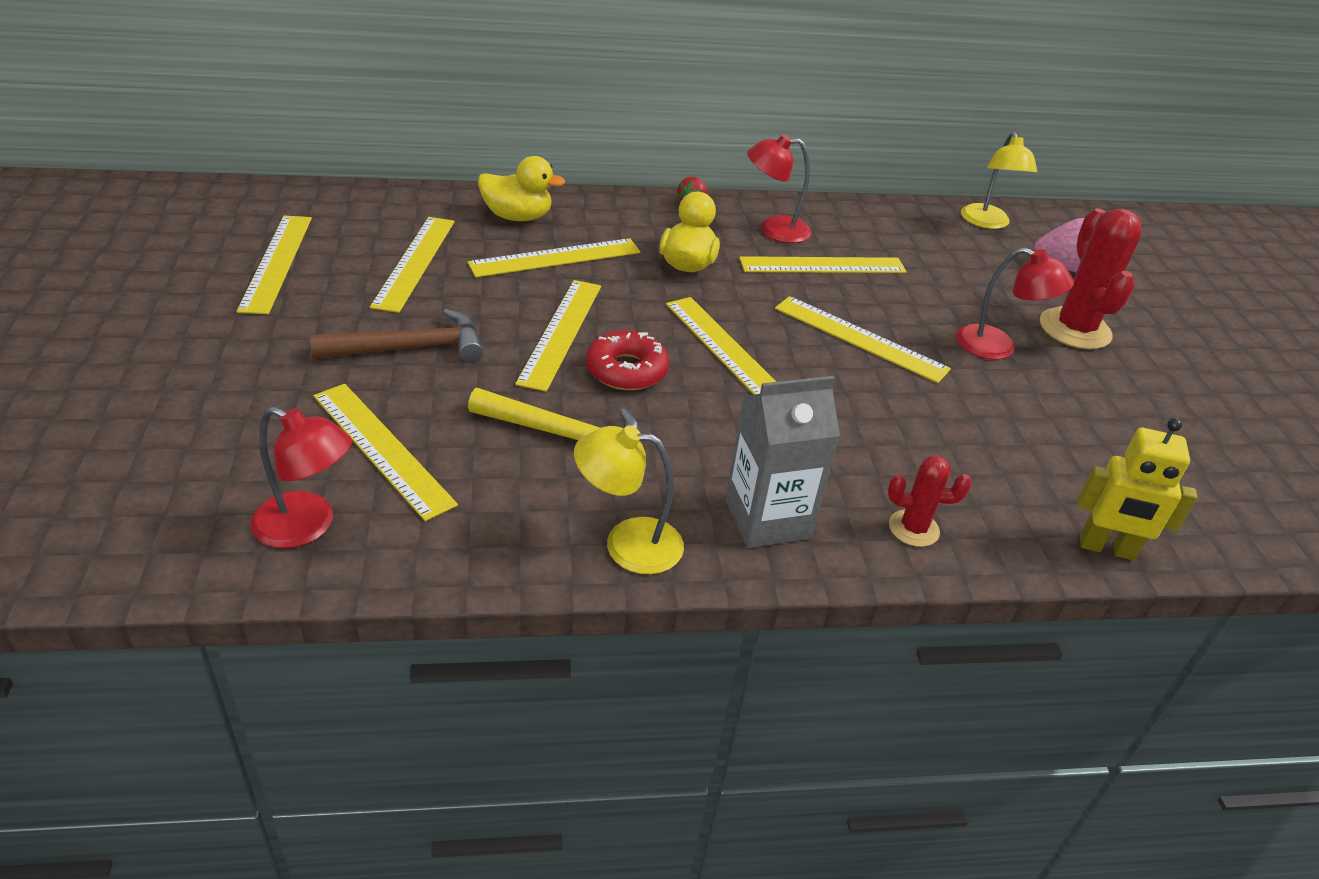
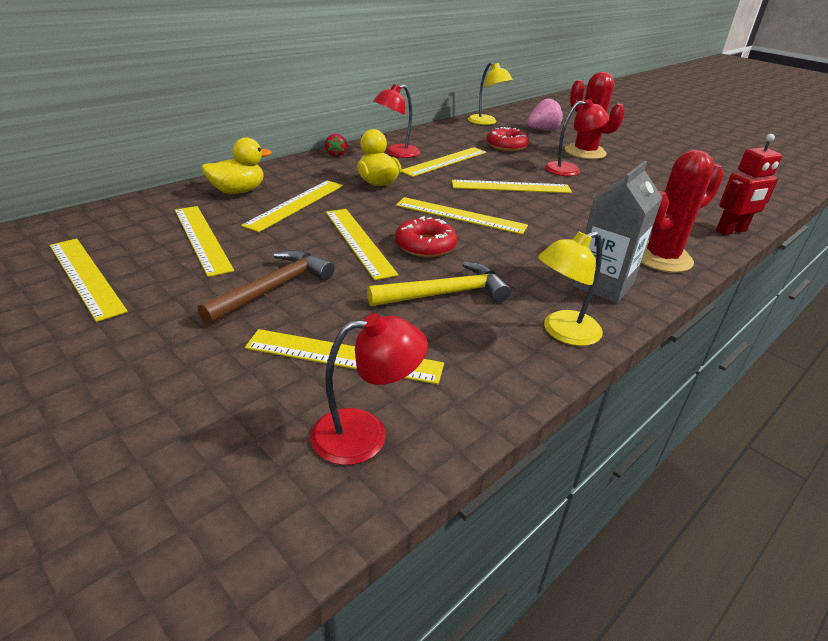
camera: 35 degrees left, 5 degrees down
(913, 528) = (661, 258): red cactus -> red cactus, size x1.83
(956, 273) = (506, 146): none -> red donut
(1106, 548) = (731, 231): yellow robot -> red robot

